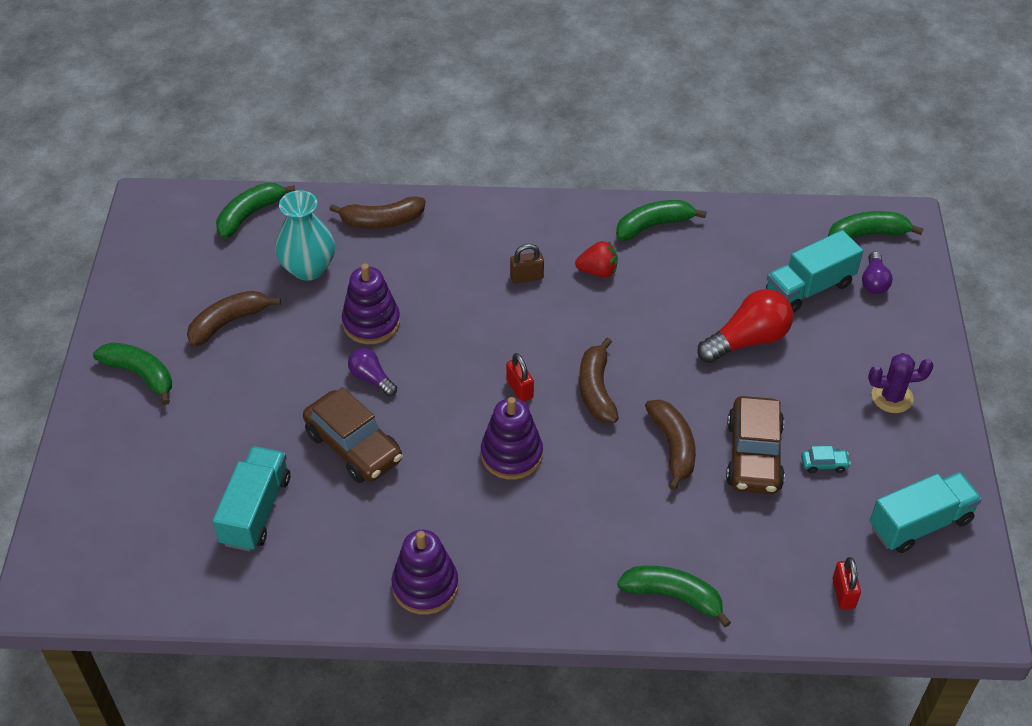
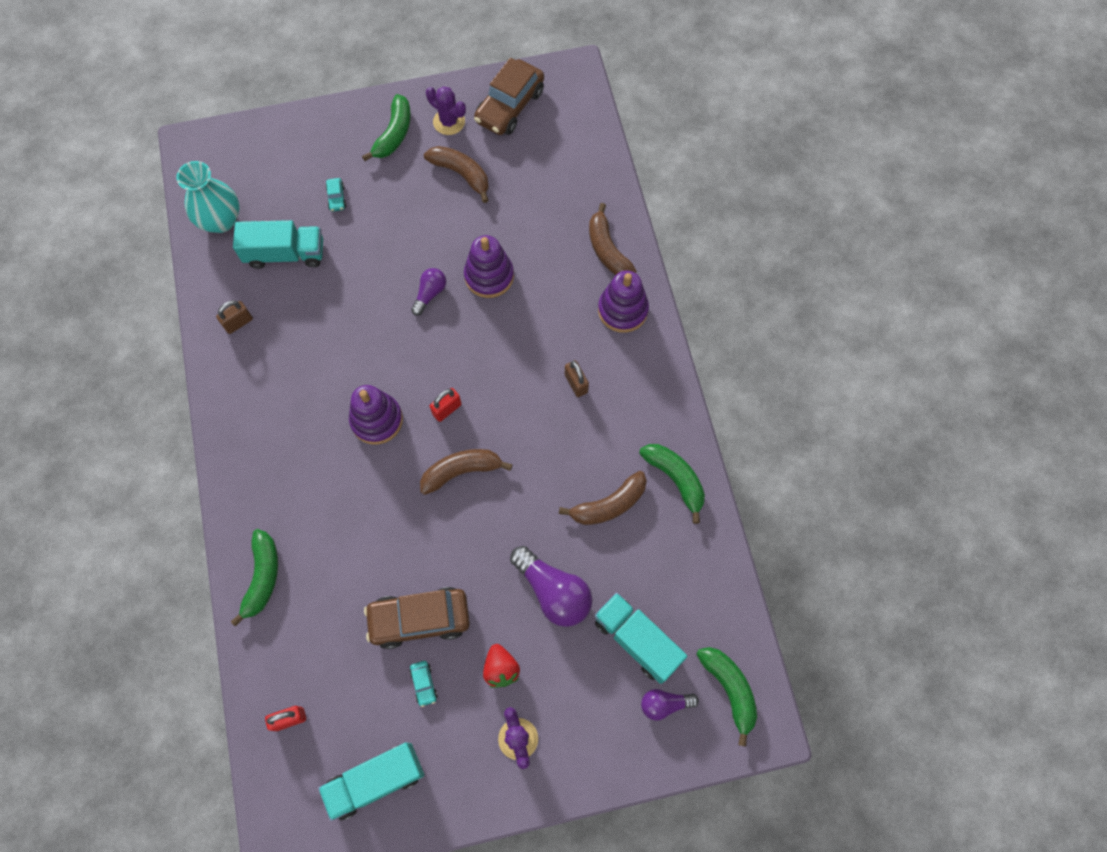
camera: 75 degrees right, 20 degrees up
(151, 320) = (449, 122): none -> purple cactus
(201, 446) = (336, 198): none -> turquoise car
(250, 214) = (583, 149): green banana -> none
(308, 268) = (535, 211): turquoise vase -> turquoise vase (221, 220)
(332, 575) = (238, 323): none -> brown padlock
(353, 447) = (359, 301): brown car -> brown car (509, 106)
(425, 586) = (240, 389): purple stacking toy -> purple stacking toy (622, 310)
(598, 271) = (601, 442): red strawberry -> red strawberry (501, 669)
(673, 447) = (414, 548): brown banana -> brown banana (608, 505)
(747, 340) = (553, 591): red light bulb -> purple light bulb
(920, 524) = (376, 781): turquoise truck -> turquoise truck turned 105 degrees clockwise

